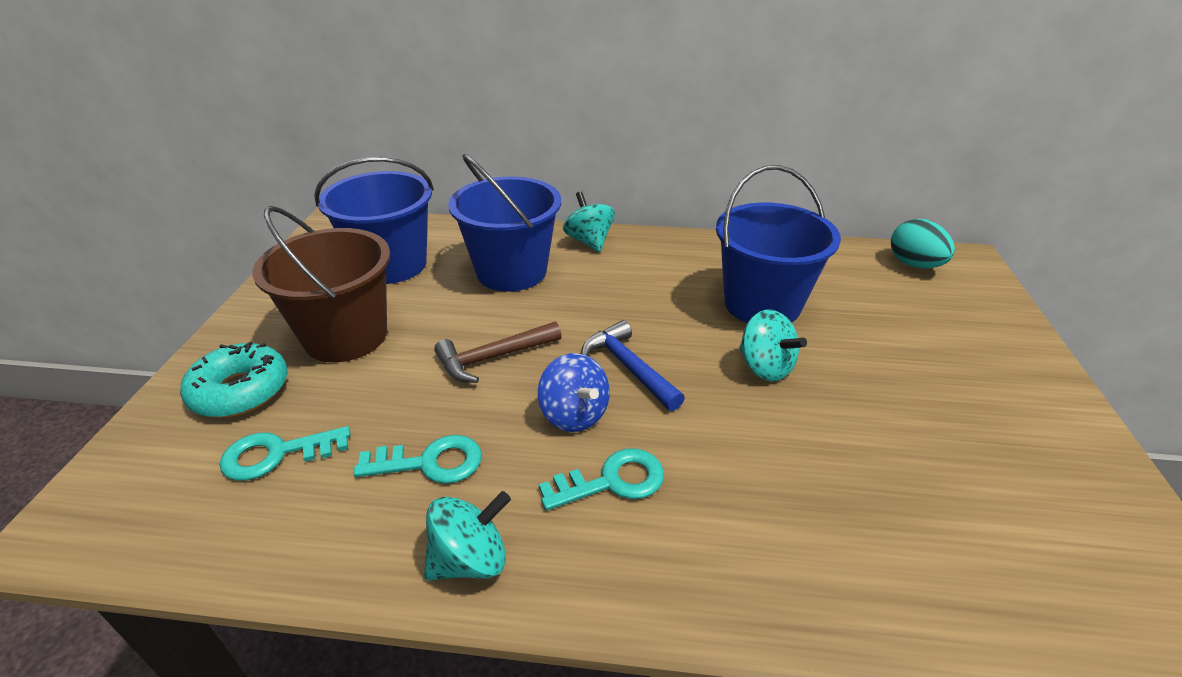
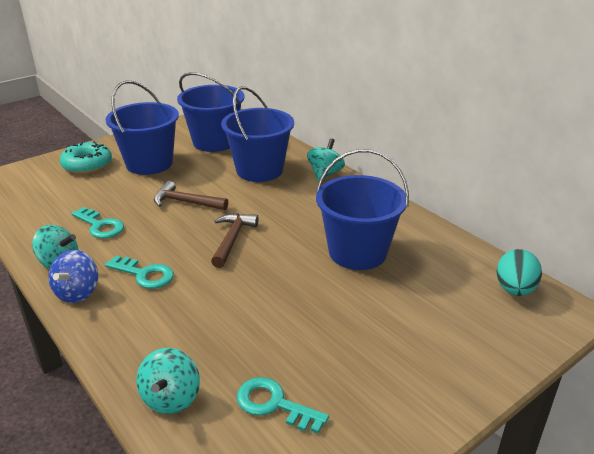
camera: 45 degrees right, 5 degrees down
(277, 454) = (64, 193): turquoise key -> turquoise key (274, 404)
(346, 336) = (149, 163): brown bucket -> blue bucket
(574, 415) = (175, 243): blue spinning top -> blue spinning top (77, 293)
(629, 367) = (232, 239): blue hammer -> brown hammer
(765, 367) = (296, 279): turquoise spinning top -> turquoise spinning top (171, 398)

